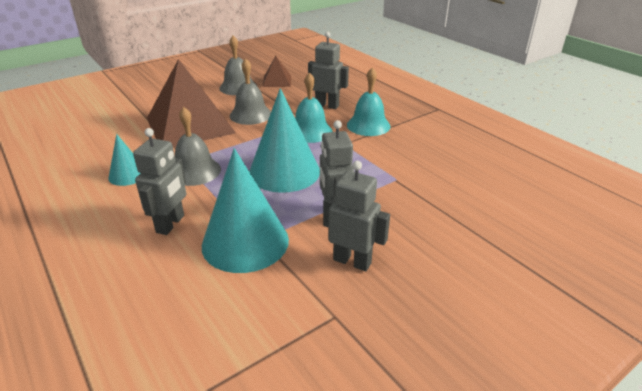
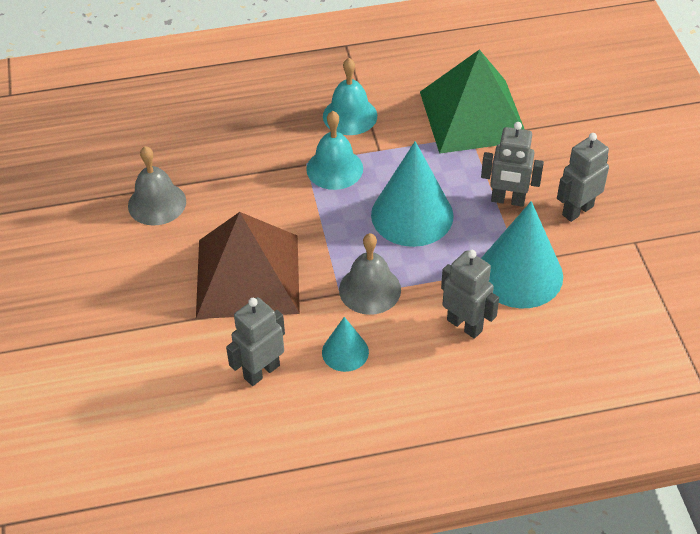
camera: 65 degrees left, 15 degrees up
(250, 114) = (255, 210): grey bell -> none
(277, 81) = (164, 158): brown pyramid -> none
(327, 105) = (276, 133): grey robot -> grey robot (261, 371)
(422, 175) = (473, 116): none -> green pyramid

